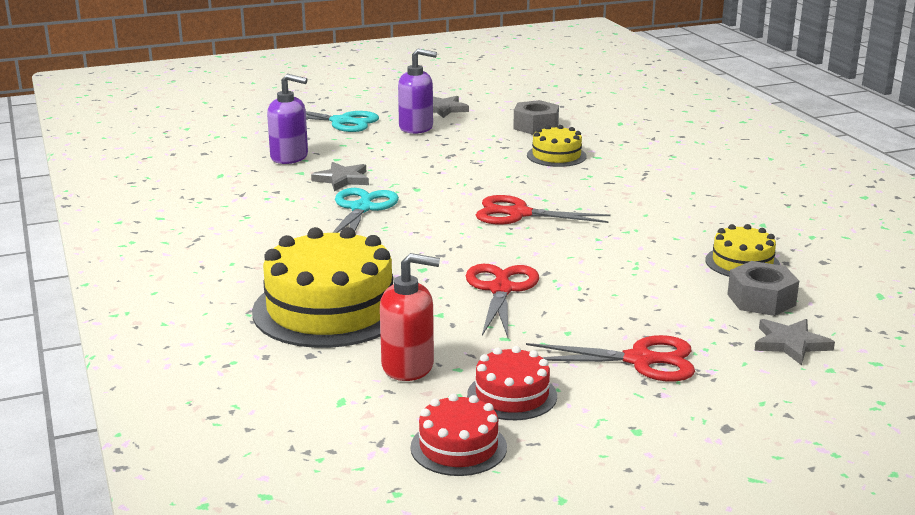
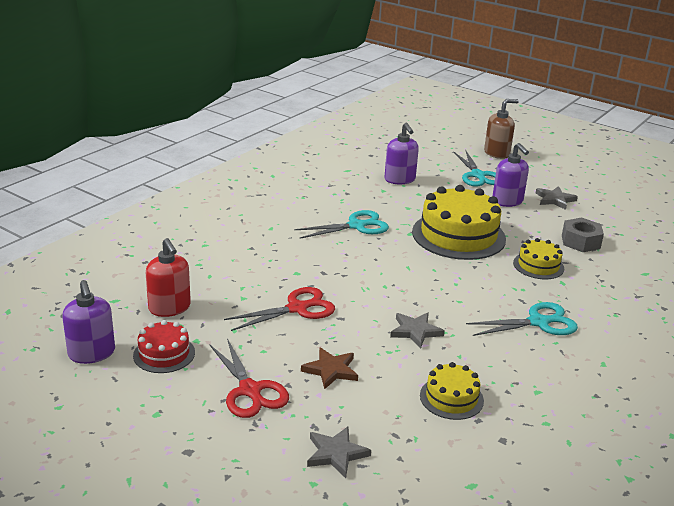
camera: 55 degrees right, 5 degrees up
(308, 99) = (497, 153): none -> brown soap dispenser
(330, 309) = (215, 261): yellow cake -> yellow cake (458, 235)
(342, 179) = (390, 206): grey star -> grey star (415, 331)
(458, 447) = (92, 353): red cake -> purple soap dispenser
(518, 214) = (418, 280): red scissors -> none
(642, 305) = (331, 370): none -> brown star
(654, 187) = (539, 322): none -> turquoise scissors
(761, 300) = (396, 422): grey nut -> none

